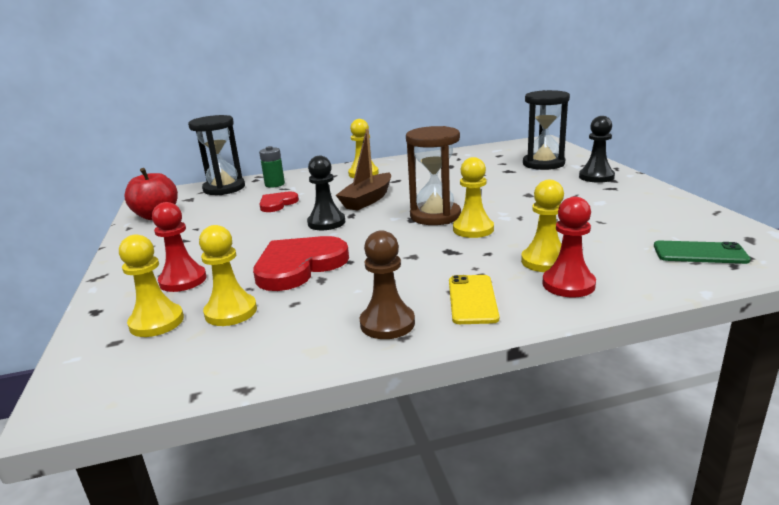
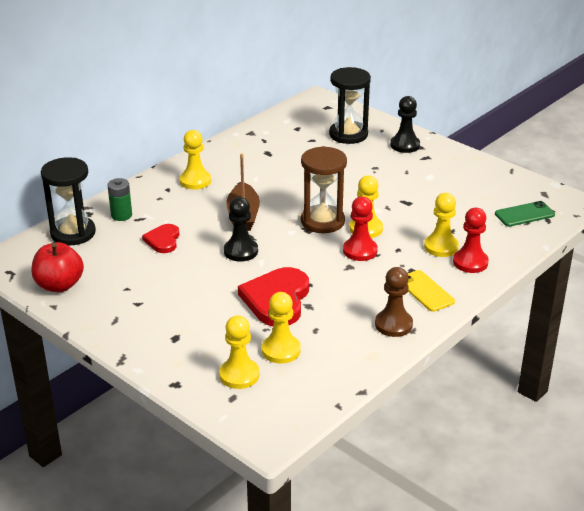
camera: 35 degrees left, 10 degrees up
(183, 280) = (203, 339): red pawn -> red pawn (360, 251)

